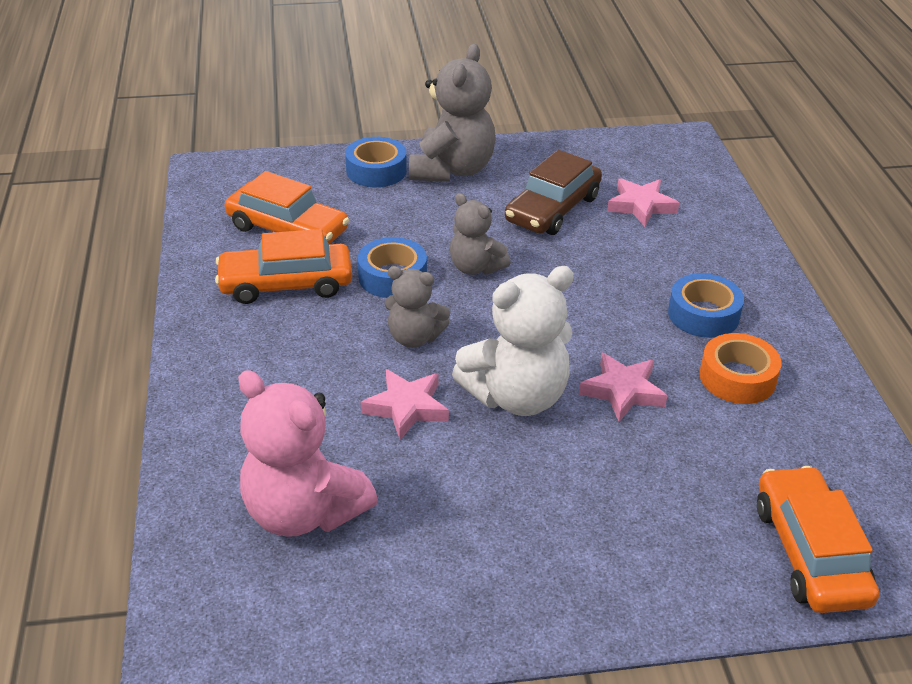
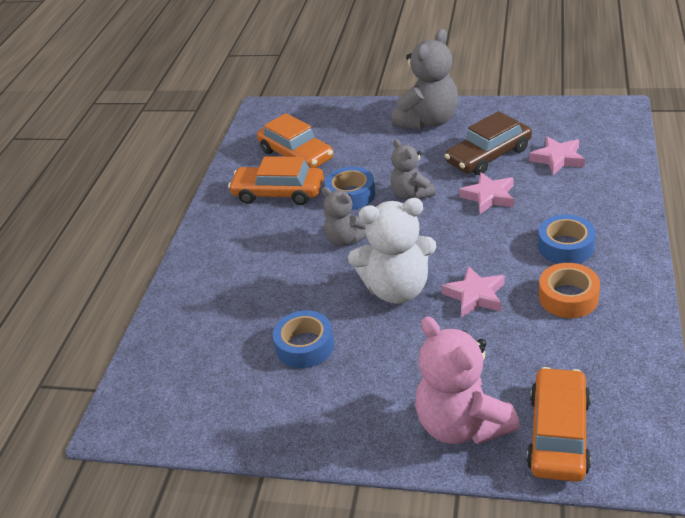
camera: 25 degrees right, 0 degrees up
(303, 512) = (222, 346): pink teddy bear -> pink teddy bear (462, 424)
(376, 171) = (374, 118): blue tape -> blue tape (305, 346)
(406, 407) = (318, 287): pink star -> pink star (489, 196)

